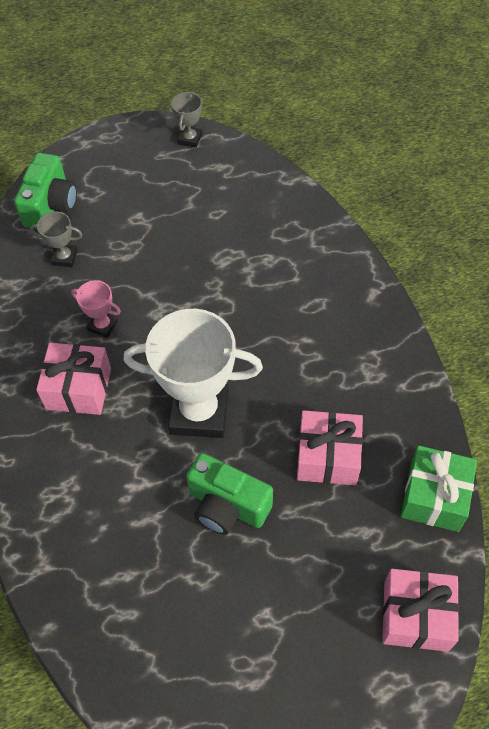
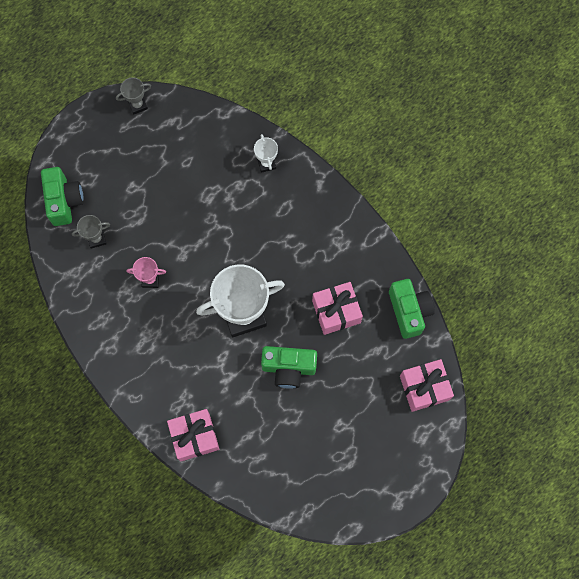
camera: 25 degrees left, 15 degrees up
(78, 388) = (157, 330): pink gift -> pink gift (195, 437)
(190, 139) = (138, 105): grey trophy -> grey trophy turned 75 degrees clockwise
(314, 248) = (266, 163): none -> white trophy
(434, 497) = (409, 311): green gift -> green camera

